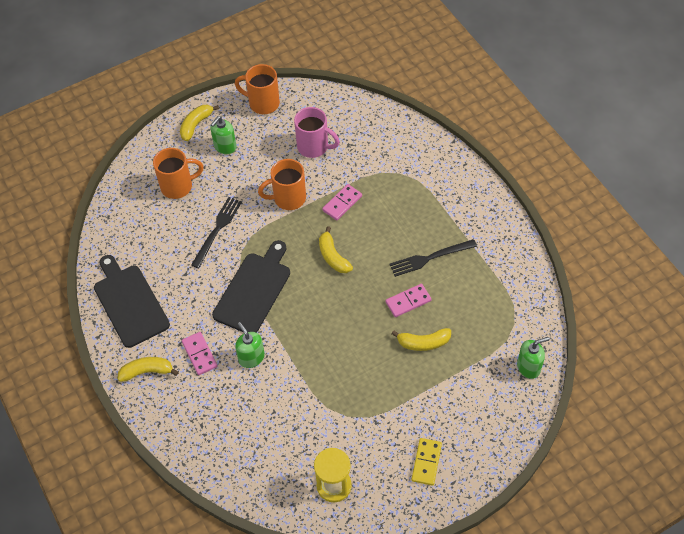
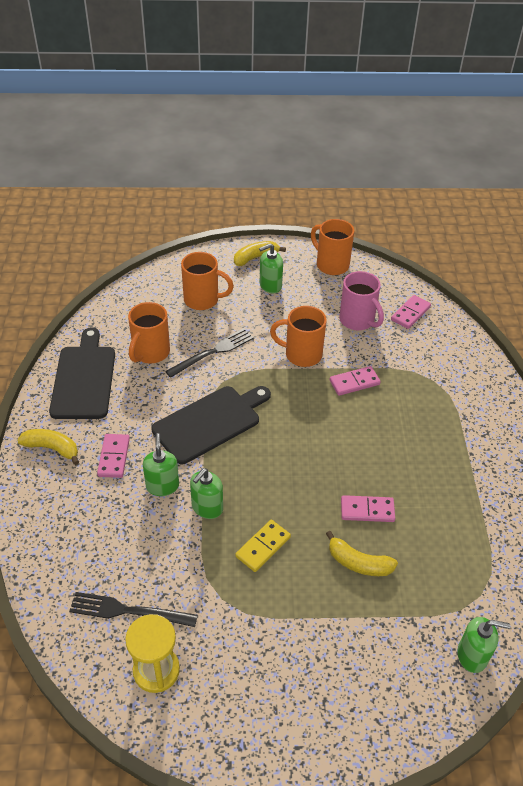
camera: 25 degrees right, 10 degrees down
(167, 254) = (150, 353): none -> orange mug
(294, 357) = (207, 507): none -> green soap dispenser
(333, 256) = (312, 428): yellow banana -> none
(351, 121) = (410, 313): none -> pink domino
(426, 462) = (280, 703): yellow domino -> yellow domino (263, 547)
(430, 258) = (418, 477): black fork -> black fork (128, 611)

